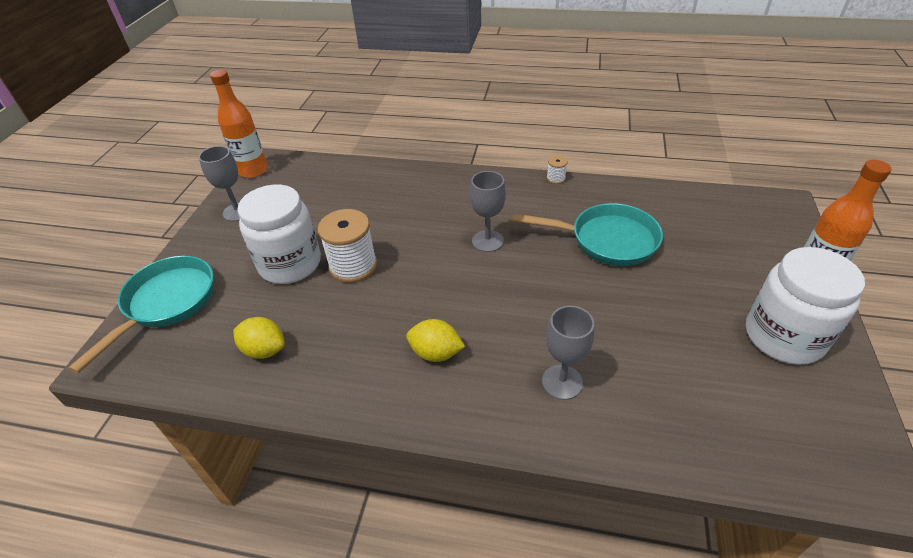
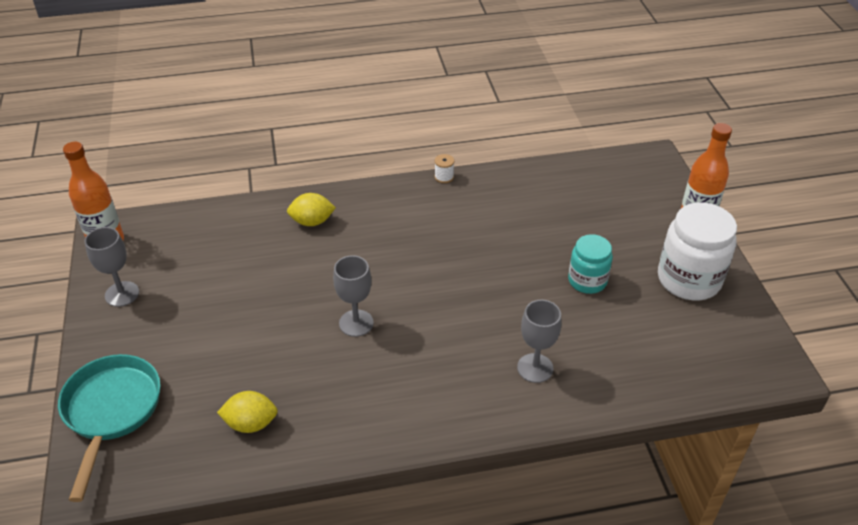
camera: 25 degrees left, 0 degrees up
(290, 264) = (221, 334): white jar -> none
(353, 266) = (290, 318): white spool -> none
(436, 353) = (416, 376): yellow lemon -> yellow lemon (312, 222)
(487, 241) = (409, 258): grey goblet -> grey goblet (356, 323)
(607, 240) = (518, 230): turquoise pan -> none
(660, 307) = (587, 281): none -> turquoise jar

